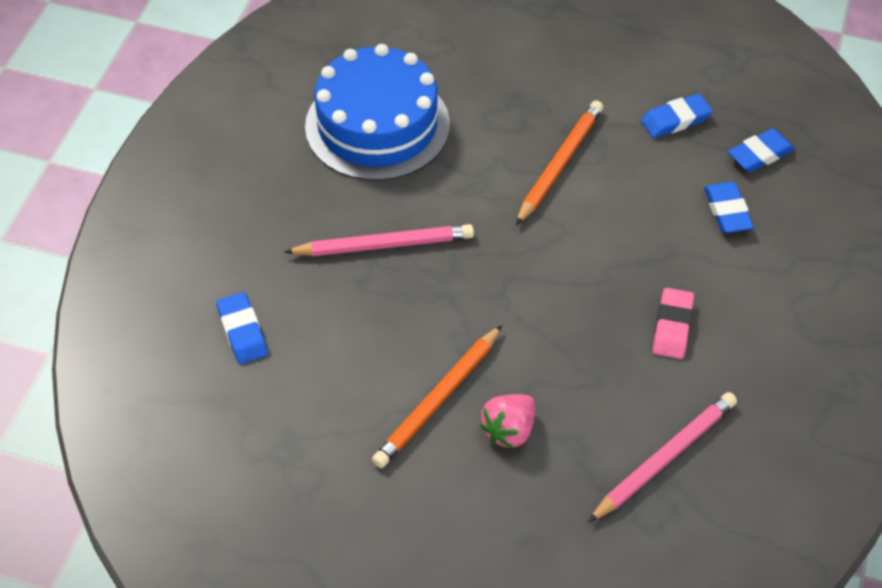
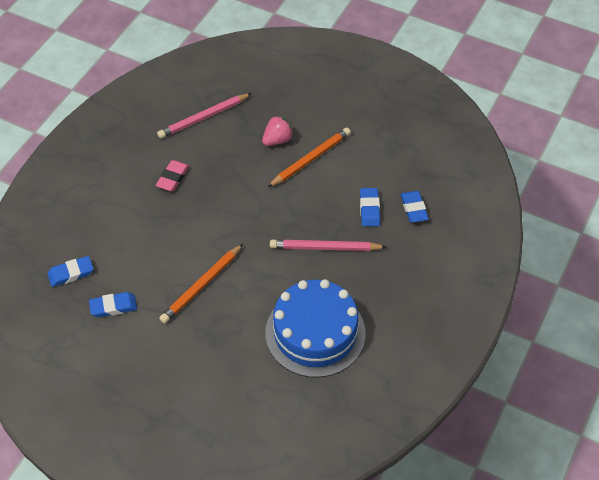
camera: 170 degrees left, 0 degrees up
(727, 211) = (110, 239): blue eraser -> blue eraser (369, 209)

